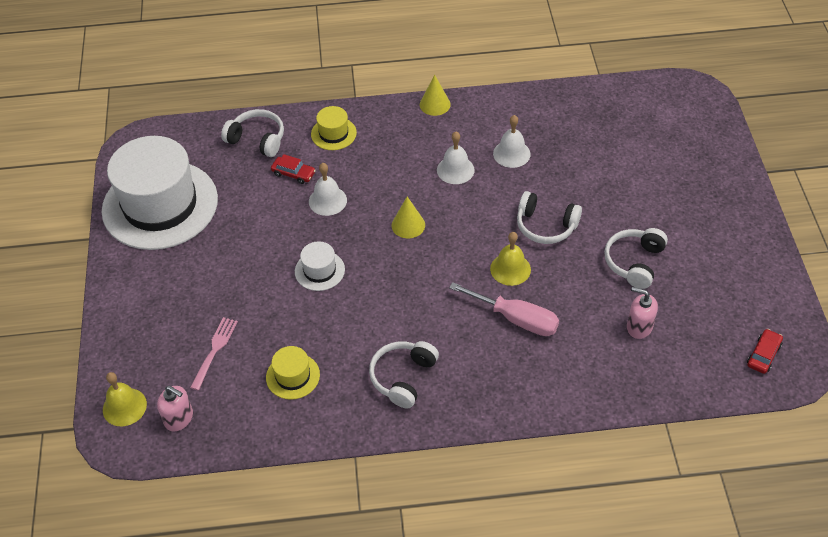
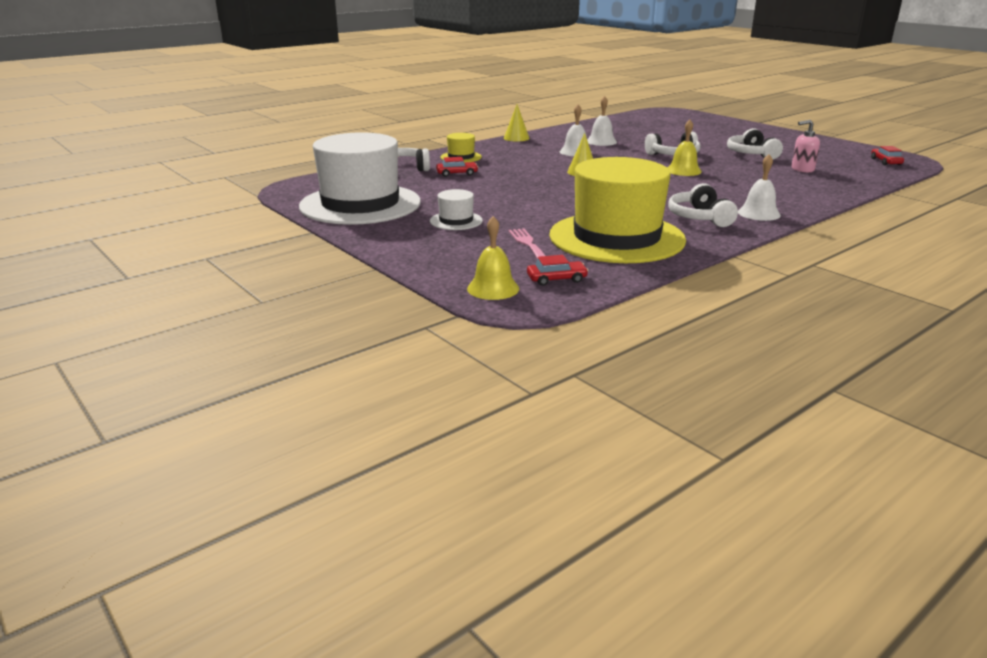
camera: 35 degrees left, 25 degrees down
(179, 418) = (556, 279): pink soap dispenser -> red car
(293, 376) = (616, 238): yellow hat -> yellow hat, size x2.41
(319, 270) = (550, 198): white hat -> white hat (456, 221)
(327, 200) = (504, 176): white bell -> white bell (758, 213)
(516, 319) = (725, 183): pink screwdriver -> none

